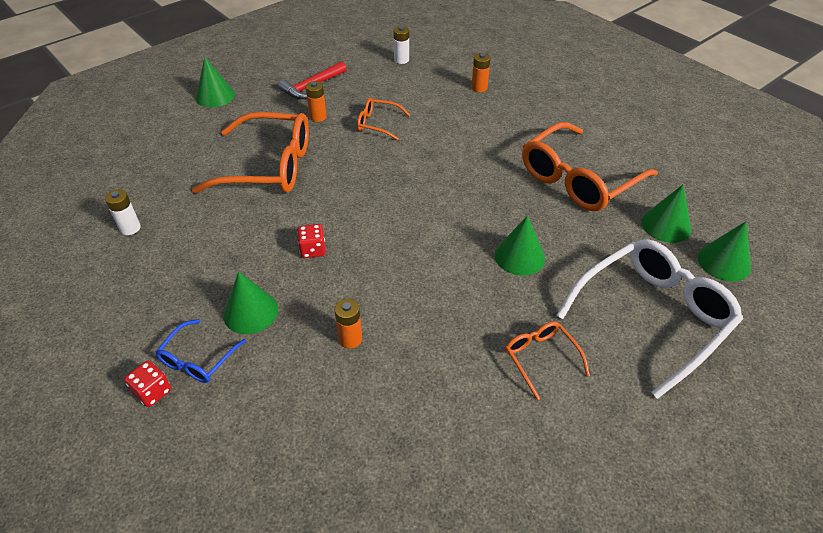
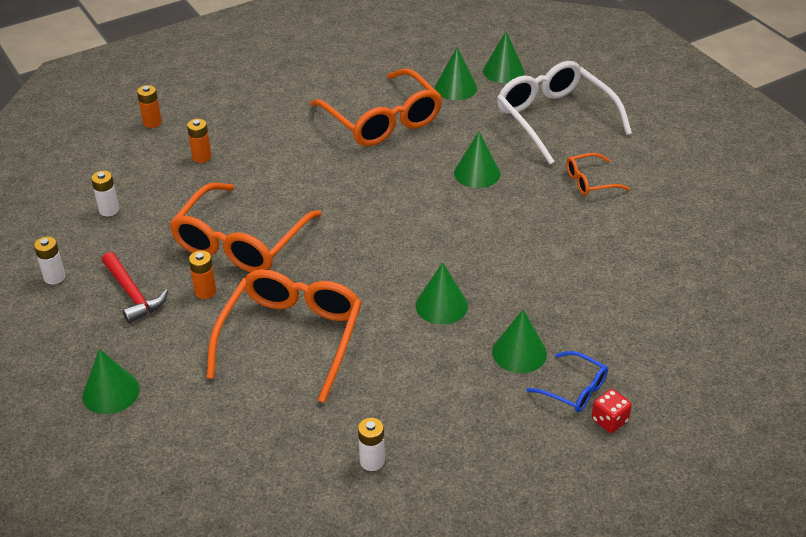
camera: 80 degrees left, 5 degrees down
(313, 250) = (441, 305): red dice -> green cone
(326, 53) = (54, 277): none -> white battery
(350, 339) = (560, 286): orange battery -> orange battery (152, 122)
(377, 124) = (240, 242): orange glasses -> orange glasses, size x2.08

